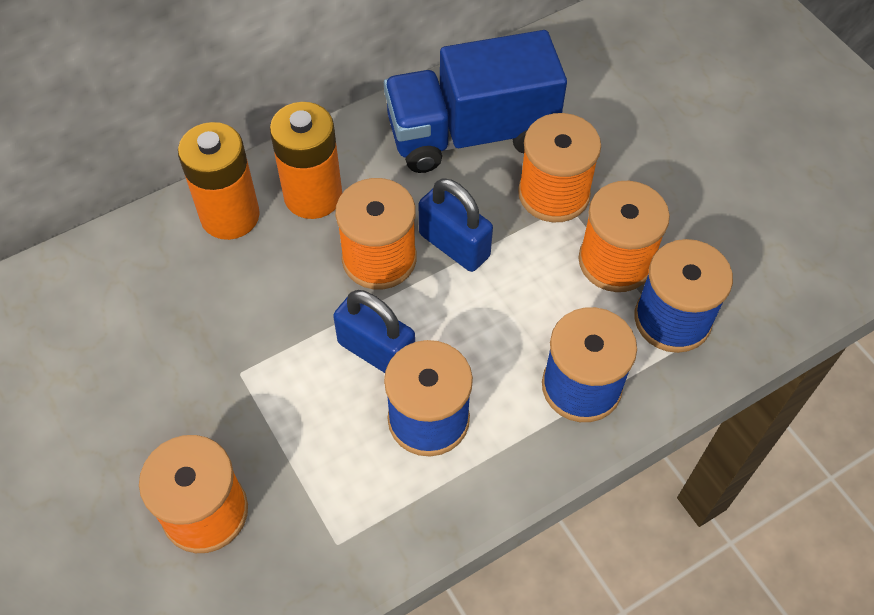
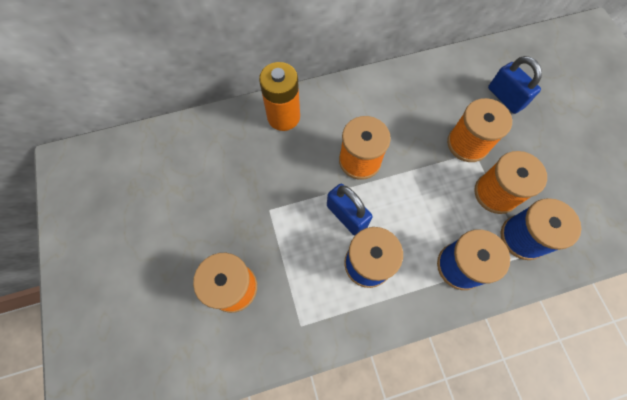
camera: 15 degrees right, 10 degrees up
(313, 196) = (331, 115): orange battery -> none
(454, 245) = (404, 162): blue padlock -> blue padlock (505, 98)
(471, 134) = (427, 97): blue truck -> none

